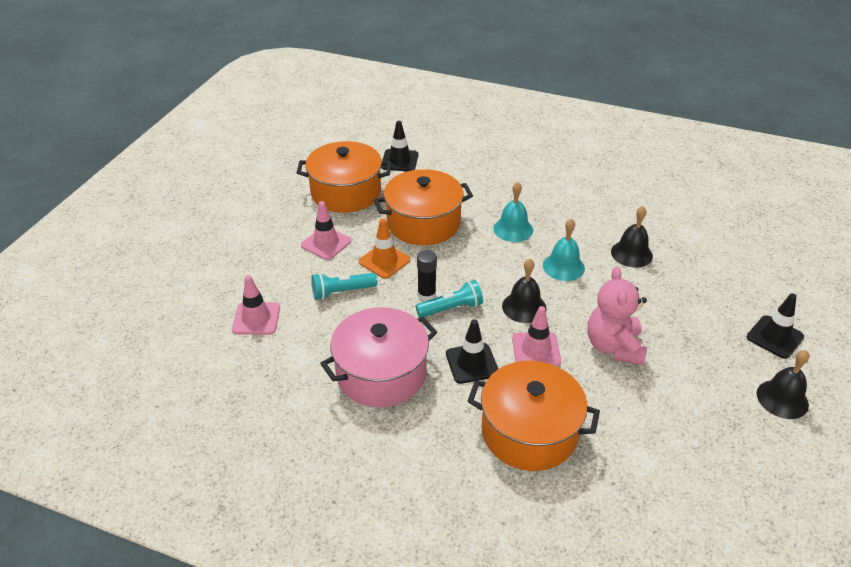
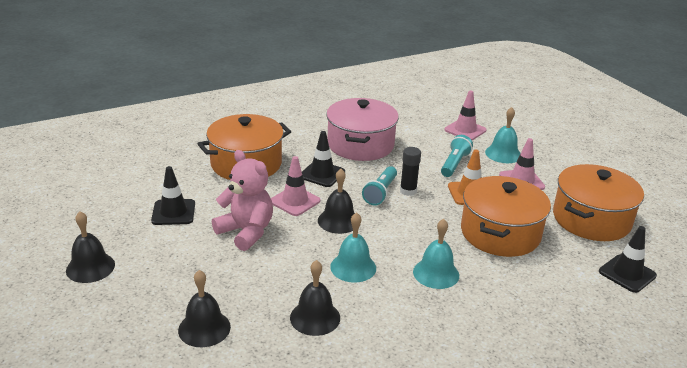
camera: 130 degrees right, 10 degrees down
(283, 273) = (503, 154): none -> turquoise bell
(716, 291) = (204, 328): none -> black bell
(775, 337) = (121, 315): black traffic cone -> black traffic cone (173, 212)

